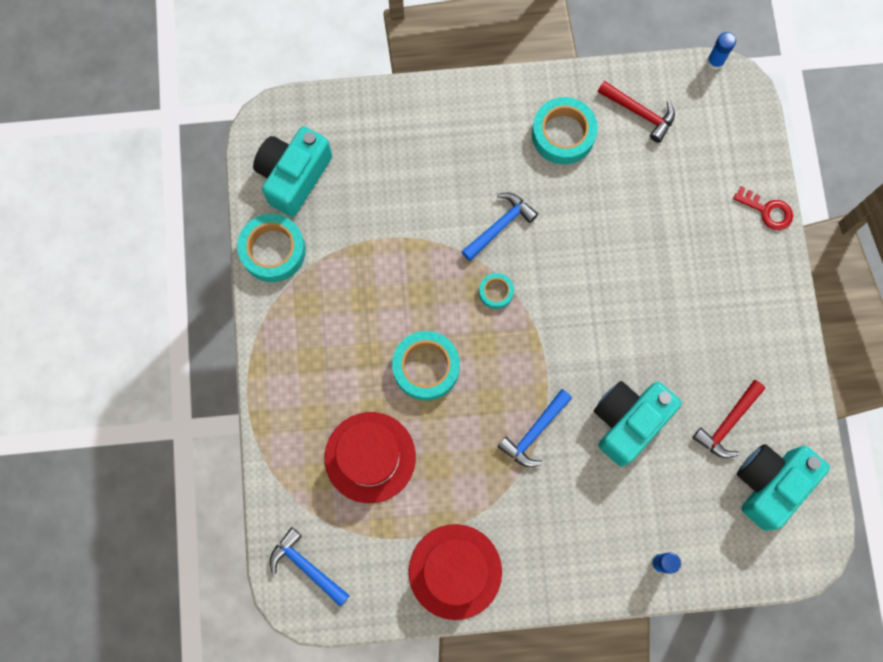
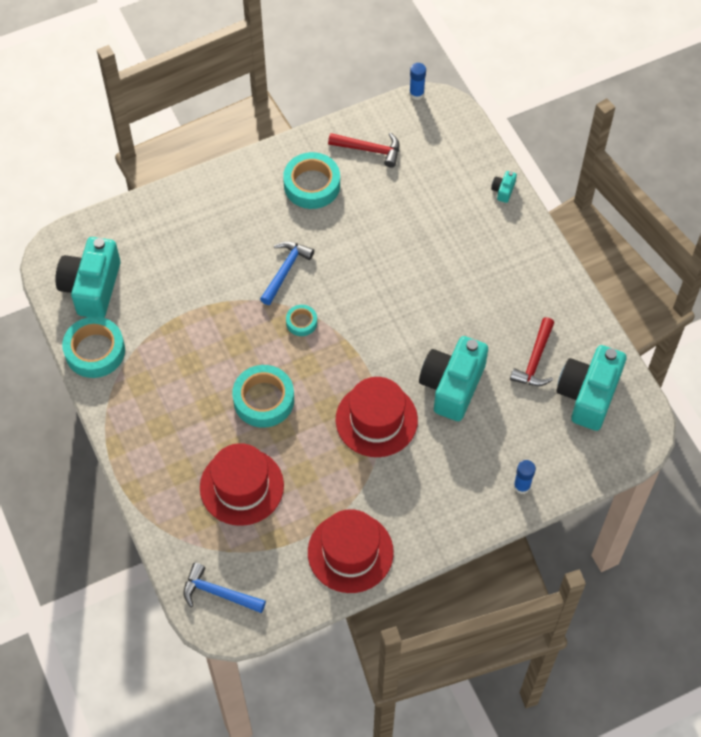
camera: 20 degrees left, 15 degrees down
(534, 432) = (376, 420): blue hammer -> red hat
(767, 210) = (503, 190): red key -> turquoise camera

